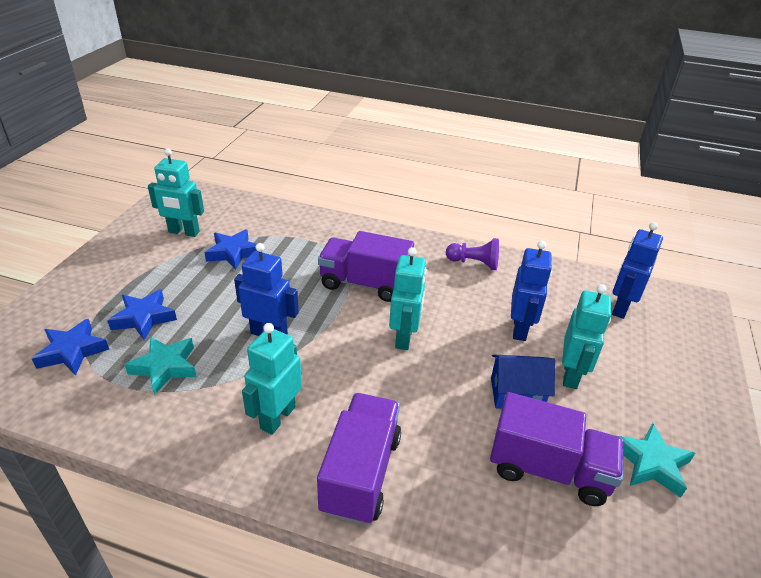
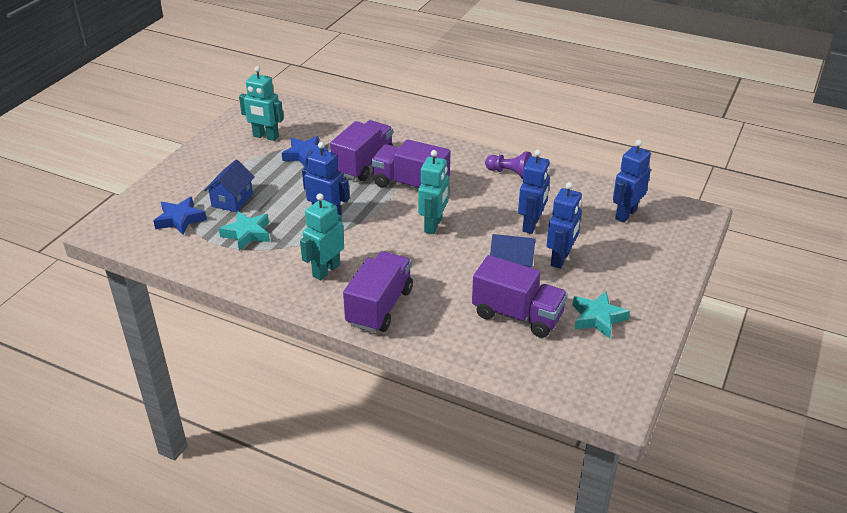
camera: 10 degrees right, 0 degrees up
(144, 318) = (232, 200): blue star -> blue house
(304, 261) = (363, 164): none -> purple truck
(571, 375) = (560, 259): turquoise robot -> blue robot

